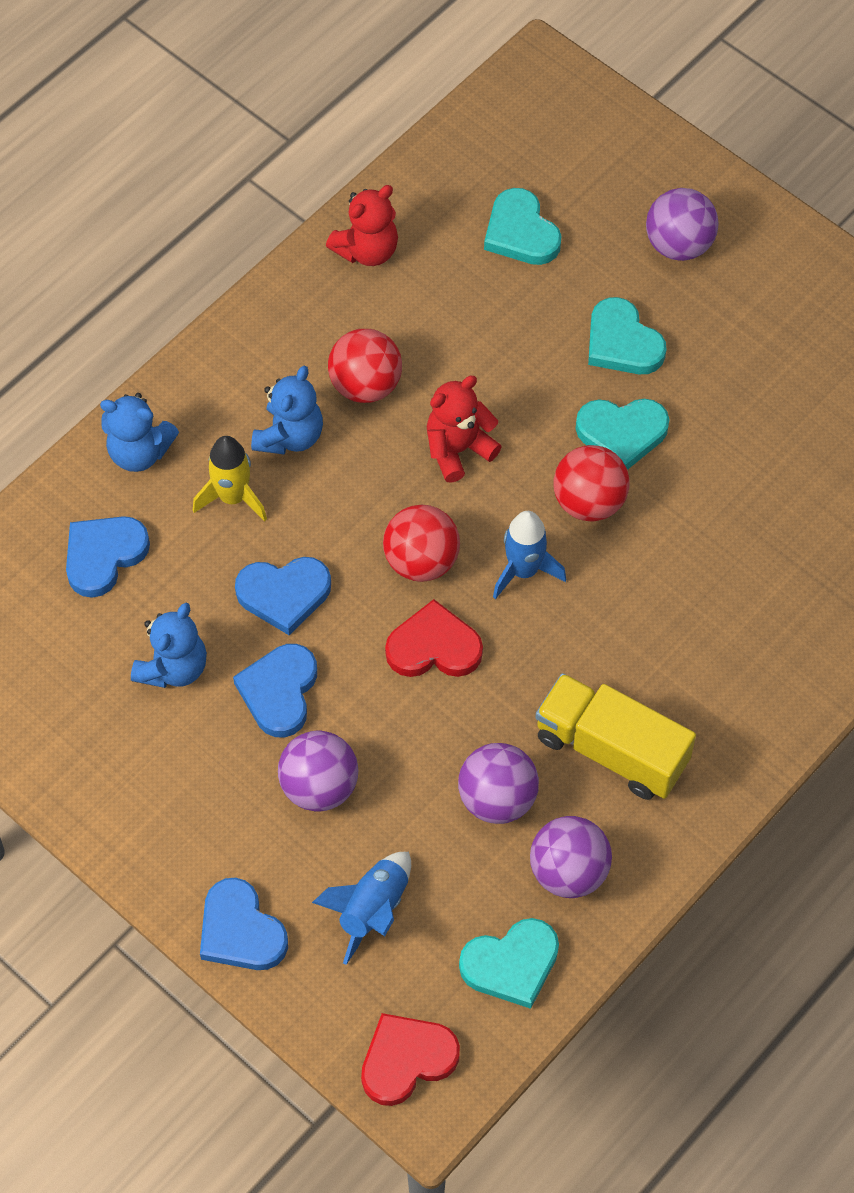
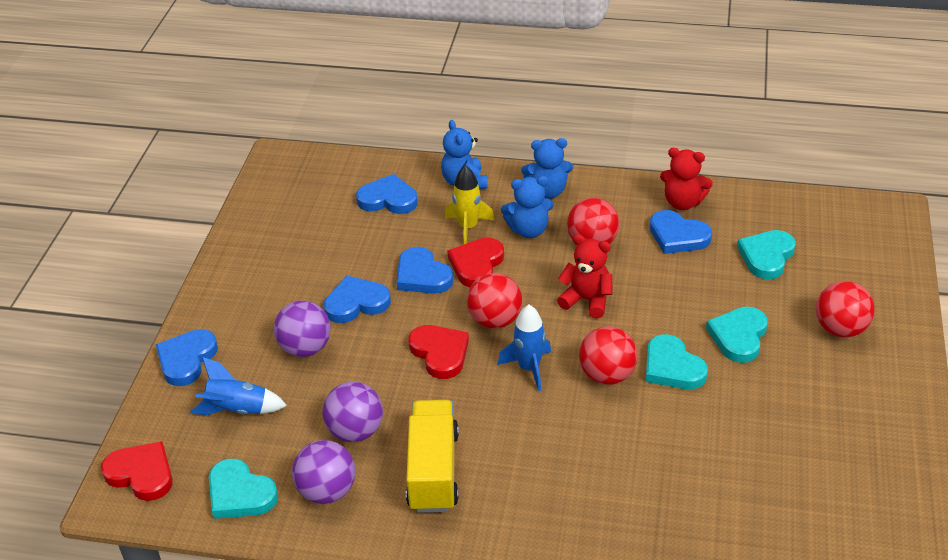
camera: 60 degrees right, 20 degrees down
(173, 667) = (339, 255): blue teddy bear -> blue teddy bear (547, 191)
(310, 526) = (476, 265): none -> red heart
(421, 293) = (678, 236): none -> blue heart
(678, 245) = (840, 329): purple ball -> red ball

